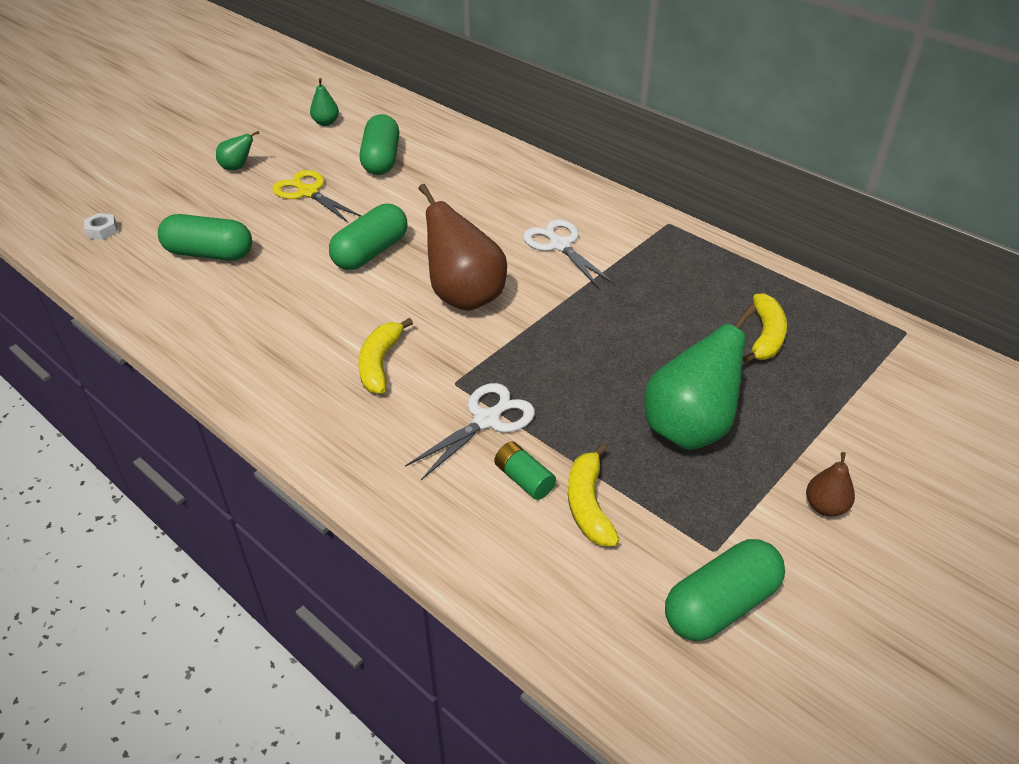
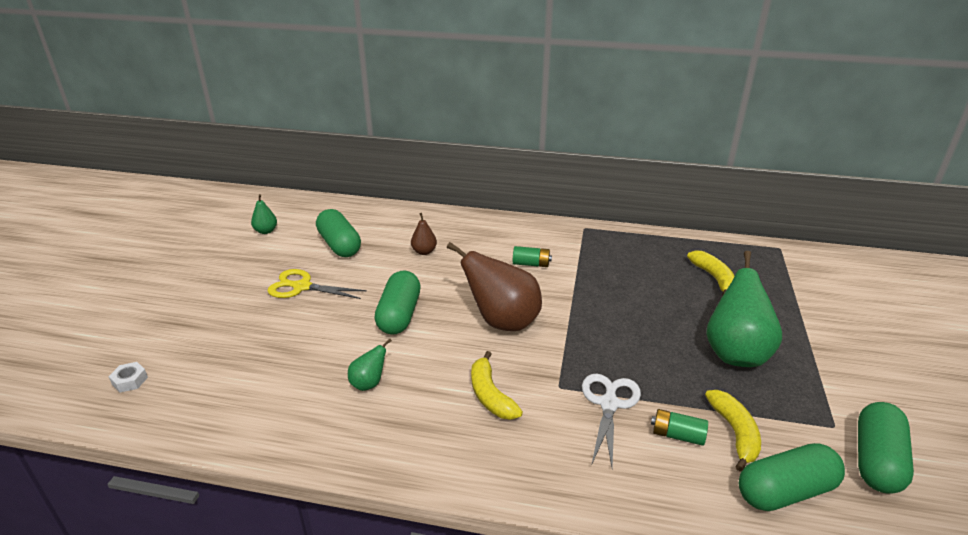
camera: 30 degrees left, 10 degrees down
(209, 254) = (259, 364): green capsule -> green capsule (785, 491)
(237, 167) = (218, 286): green pear -> green pear (369, 383)
(560, 245) = (531, 264): white scissors -> green battery
(588, 505) = (734, 433): yellow banana -> yellow banana turned 150 degrees counterclockwise
(825, 506) = (856, 369): brown pear -> brown pear (424, 251)

